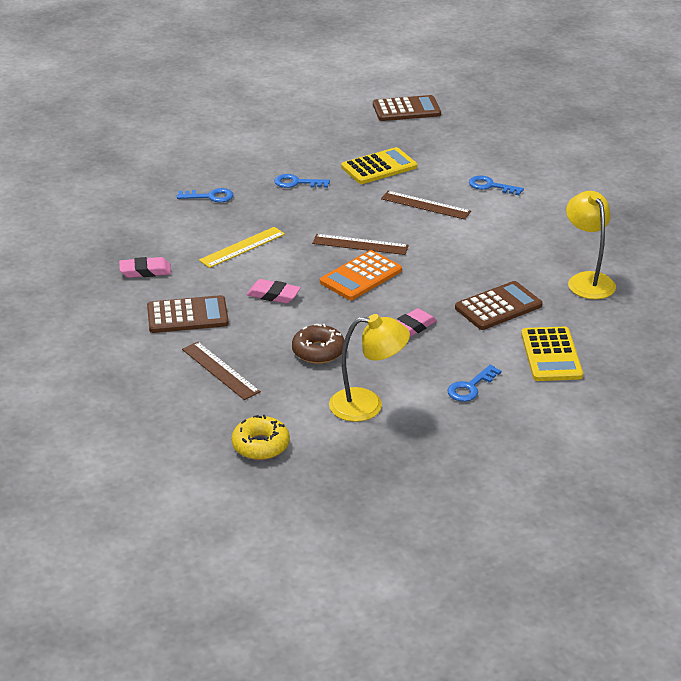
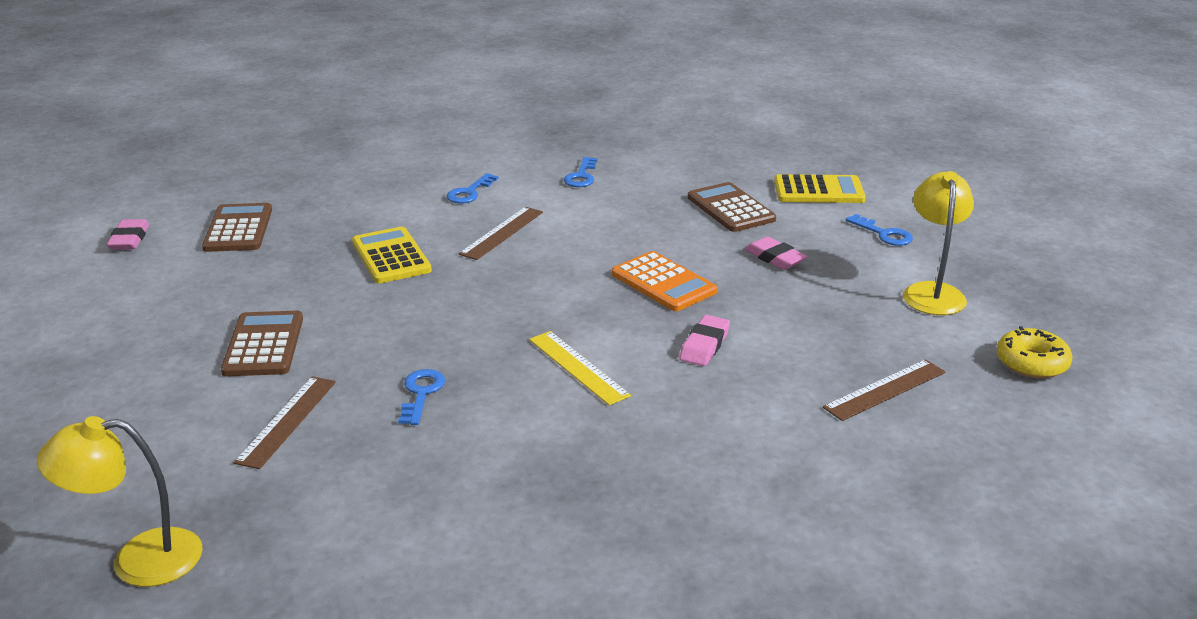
camera: 85 degrees left, 5 degrees down
(145, 271) = (634, 456): pink eraser -> pink eraser (129, 239)
(187, 315) = (756, 416): brown calculator -> brown calculator (263, 345)
(297, 183) = (408, 318): blue key -> blue key (581, 176)
(318, 351) = (830, 318): brown donut -> none
(360, 244) = (587, 279): brown ruler -> brown ruler (287, 421)
(587, 280) = (680, 162): yellow lamp -> yellow lamp (138, 560)

